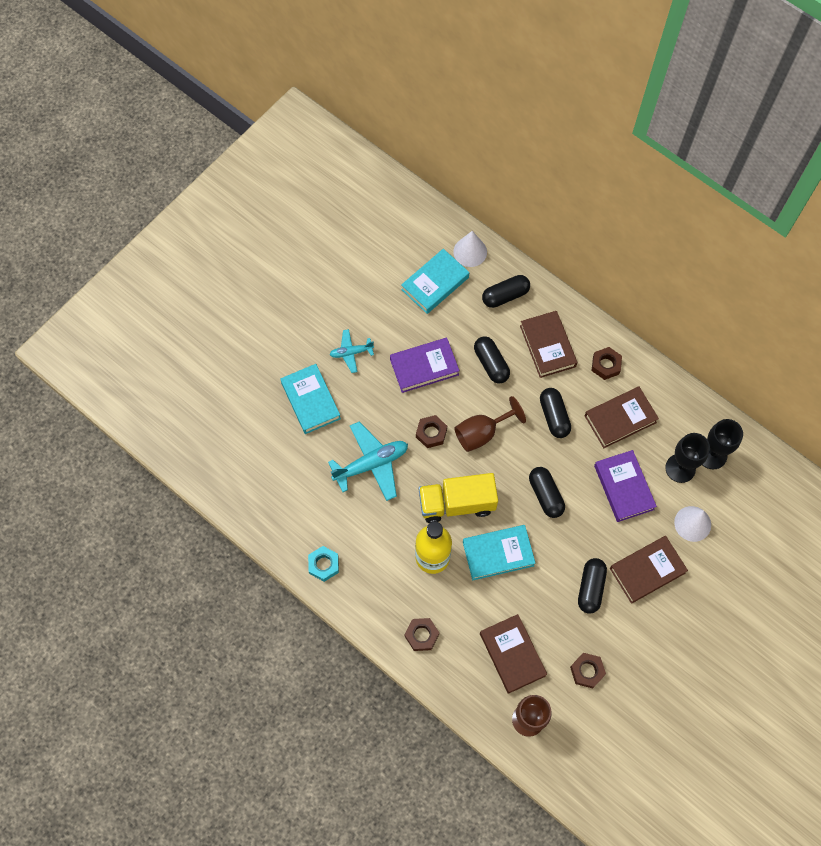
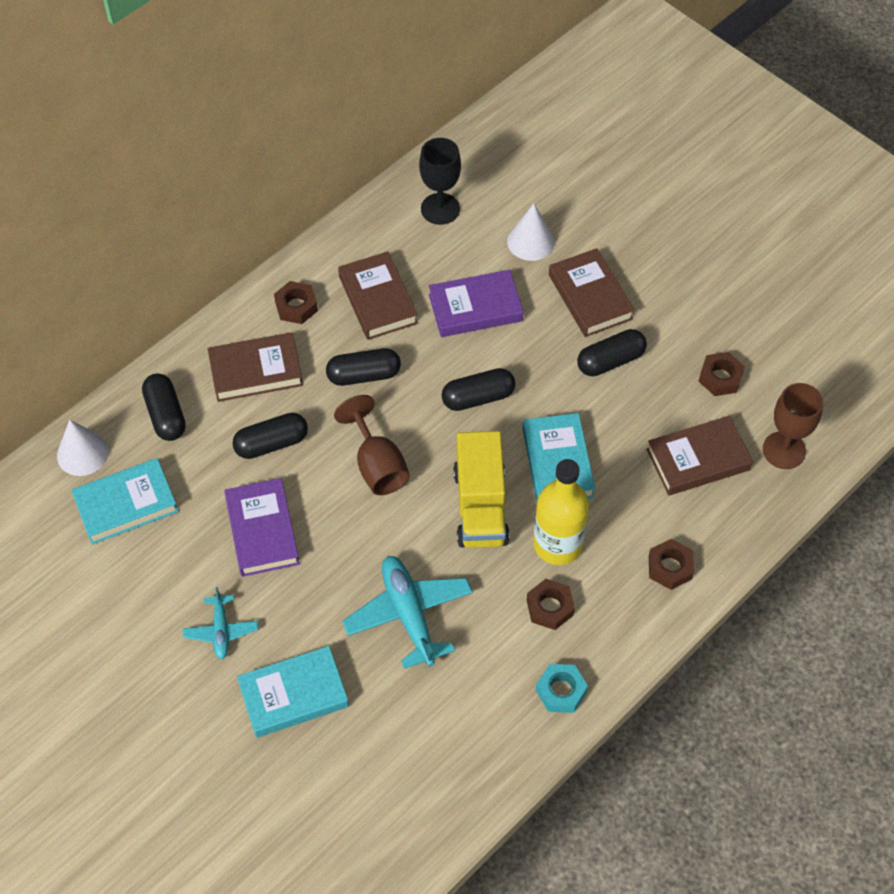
camera: 85 degrees left, 10 degrees down
(431, 433) = (369, 530): brown nut -> brown nut (550, 607)
(435, 283) = (126, 504): turquoise book -> turquoise book turned 75 degrees counterclockwise
(590, 588) = (610, 361): black capsule -> black capsule turned 45 degrees counterclockwise
(680, 468) = (455, 244): black goblet -> none

